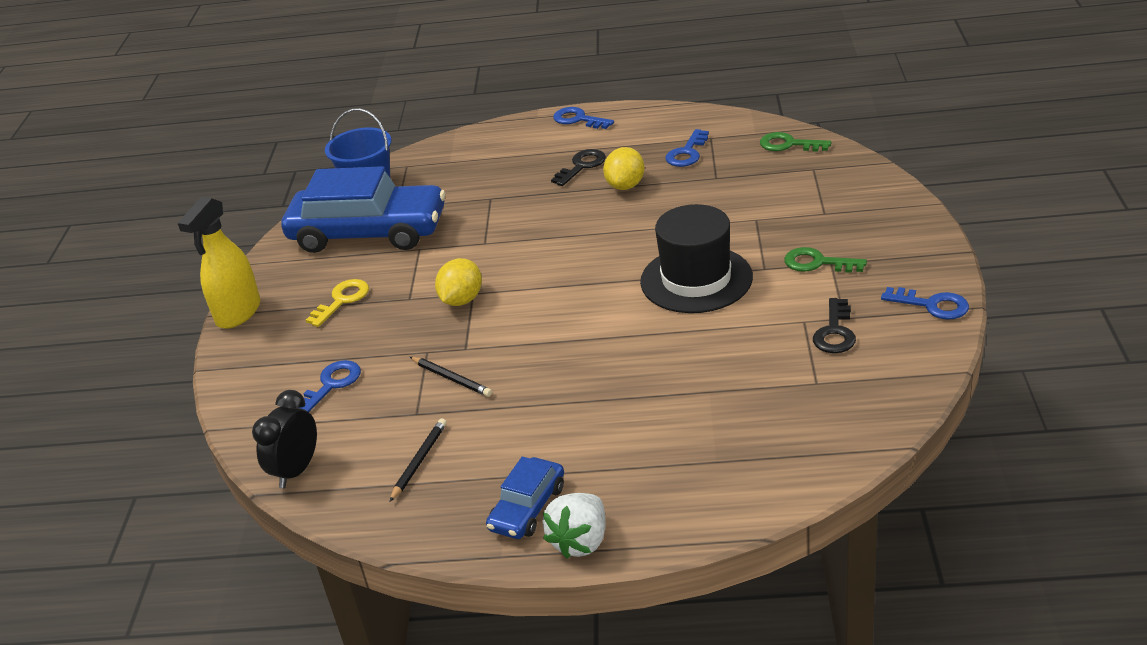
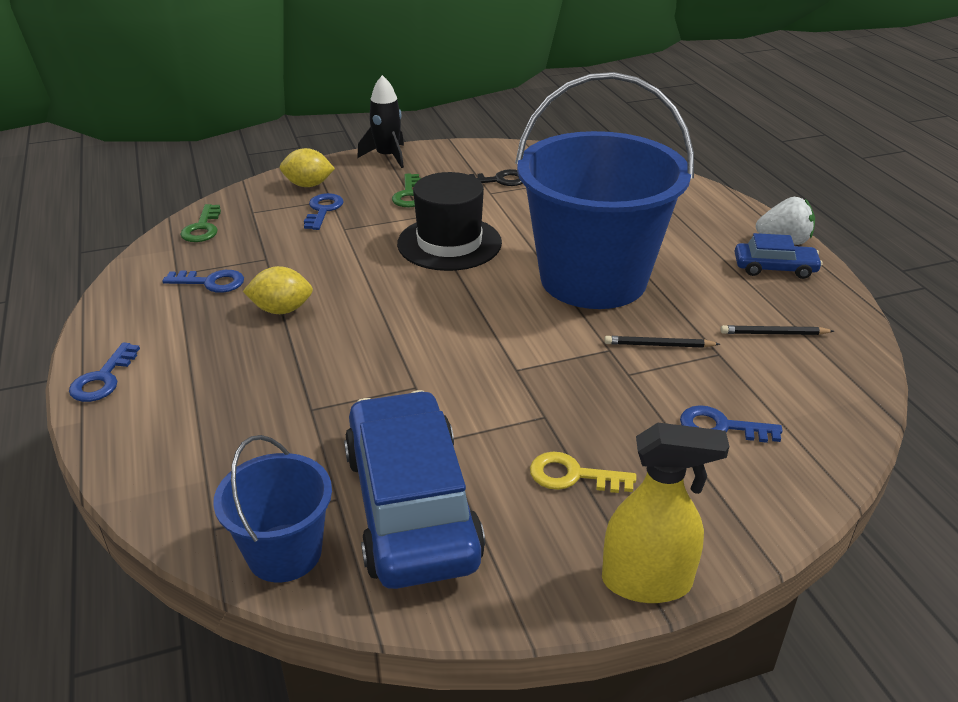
camera: 115 degrees left, 0 degrees up
(296, 470) = (849, 406): black clock -> none
(452, 378) = (658, 345): black pencil -> black pencil turned 105 degrees counterclockwise
(462, 300) = (532, 373): yellow lemon -> yellow lemon (308, 185)
(580, 362) = (593, 279): none -> blue bucket
(581, 166) = (233, 350): black key -> none
(929, 254) = (387, 156): none -> black rocket
(932, 305) = (453, 152): blue key -> blue key (323, 210)

